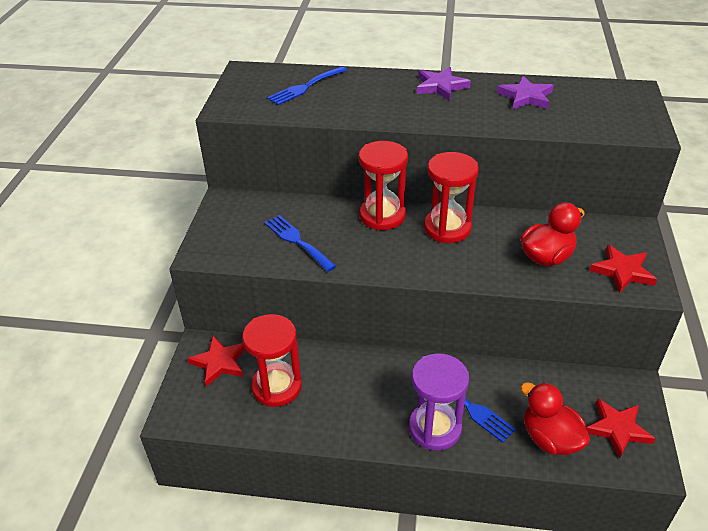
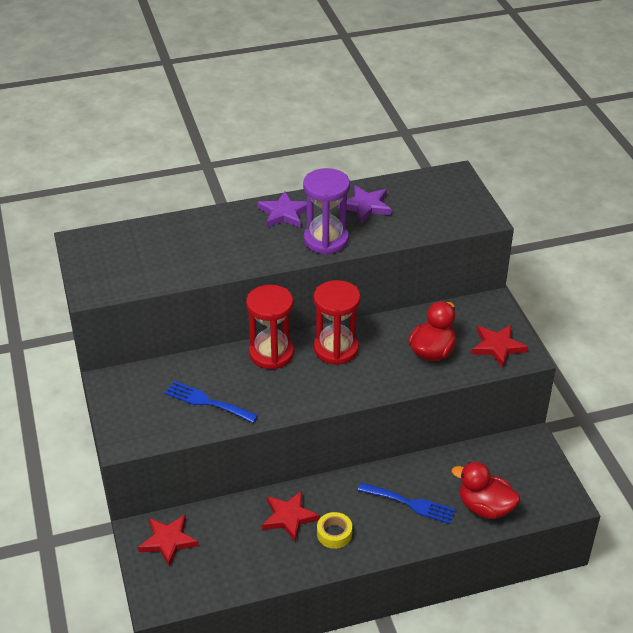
camera: 25 degrees left, 0 degrees up
(276, 387) = (235, 544): red hourglass -> none
(305, 87) = (155, 246): blue fork -> none
(376, 410) = (334, 534): none -> yellow tape
(435, 428) = (390, 532): purple hourglass -> purple hourglass (326, 240)
(617, 429) = (533, 481): red star -> red star (289, 517)

